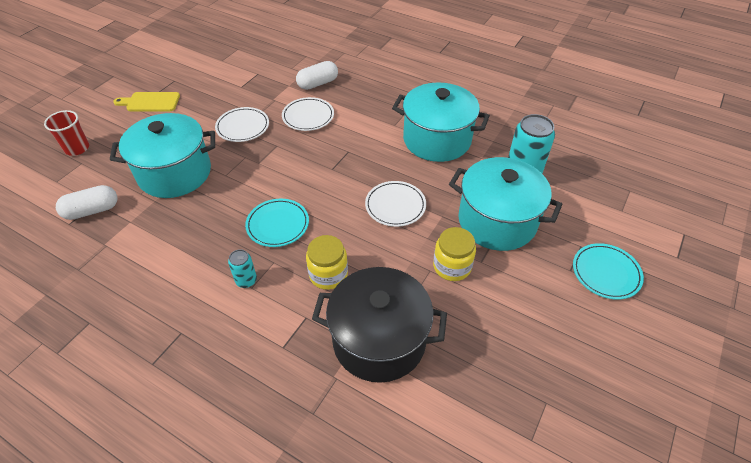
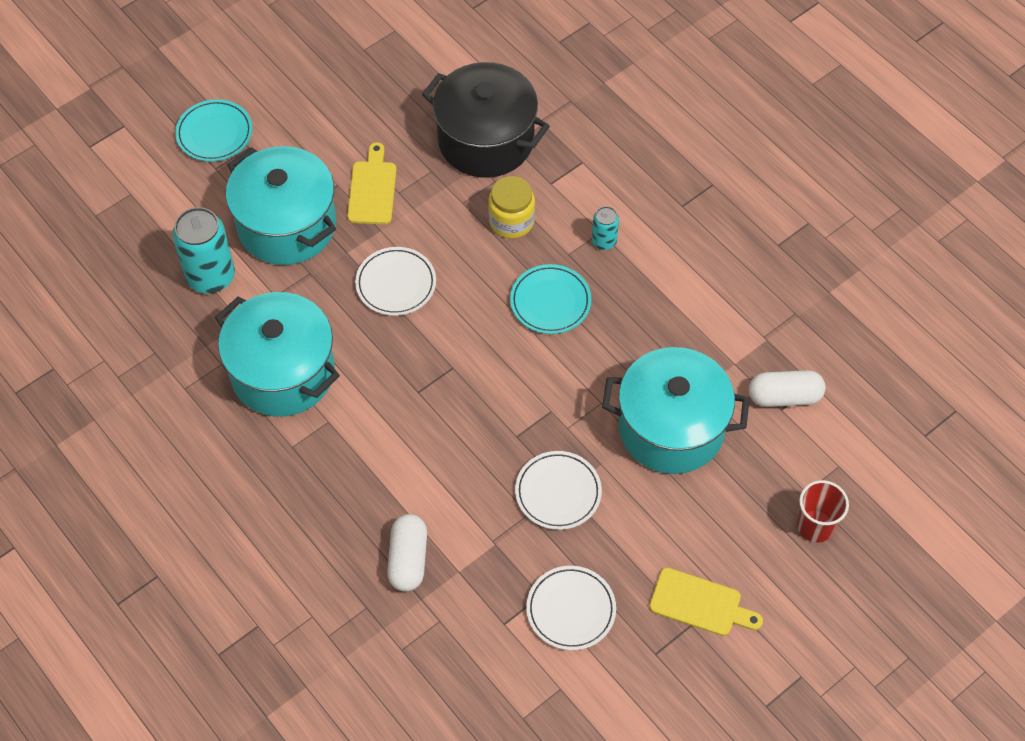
camera: 160 degrees left, 10 degrees up
(308, 116) = (451, 483): white plate -> white plate (571, 610)
(318, 83) = (408, 559): white capsule -> white capsule turned 75 degrees counterclockwise
(452, 266) = (372, 189): yellow jar -> yellow cutting board

